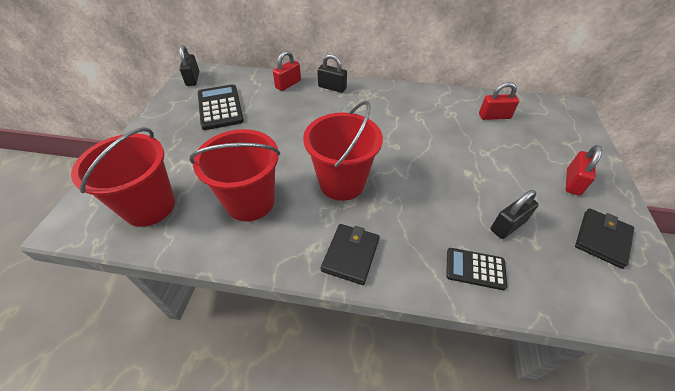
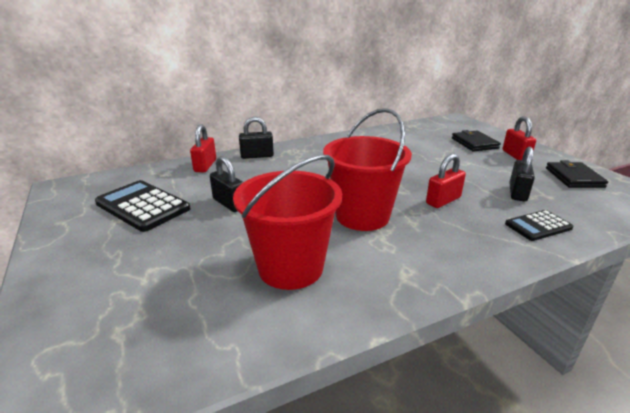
camera: 35 degrees left, 20 degrees down
(149, 206) = (158, 331): red bucket -> none
(193, 79) = (68, 194): black padlock -> black padlock (229, 203)
(350, 255) = (444, 262): black wallet -> black wallet (474, 143)
(494, 116) = (416, 137): red padlock -> red padlock (443, 200)

